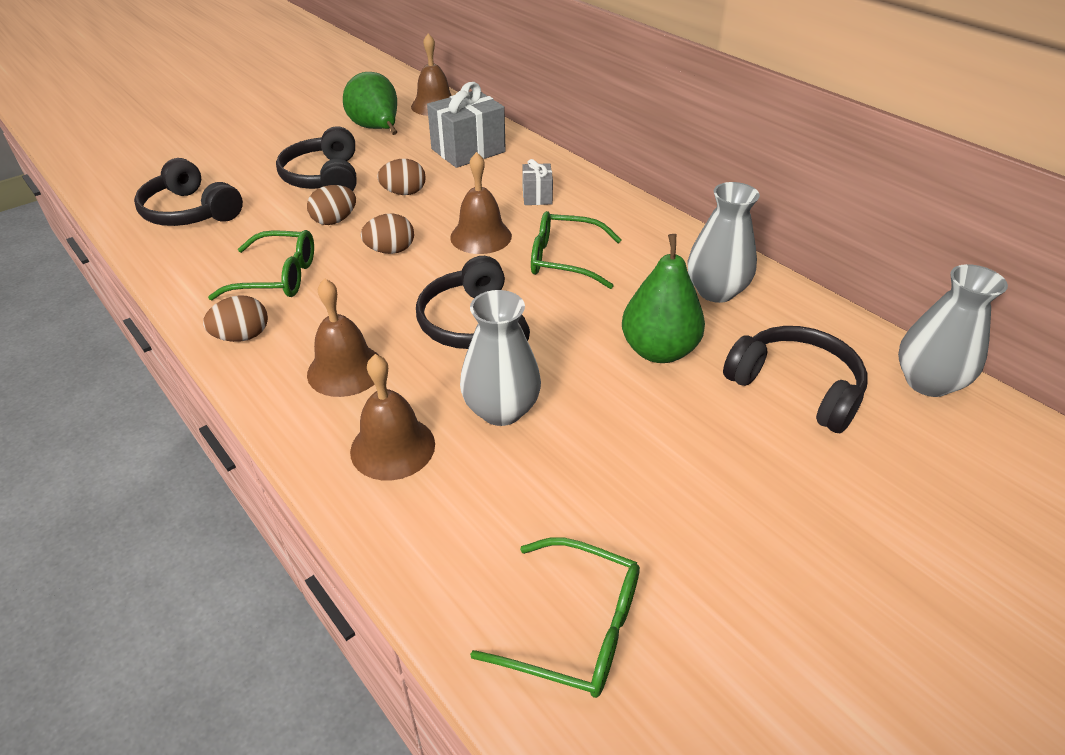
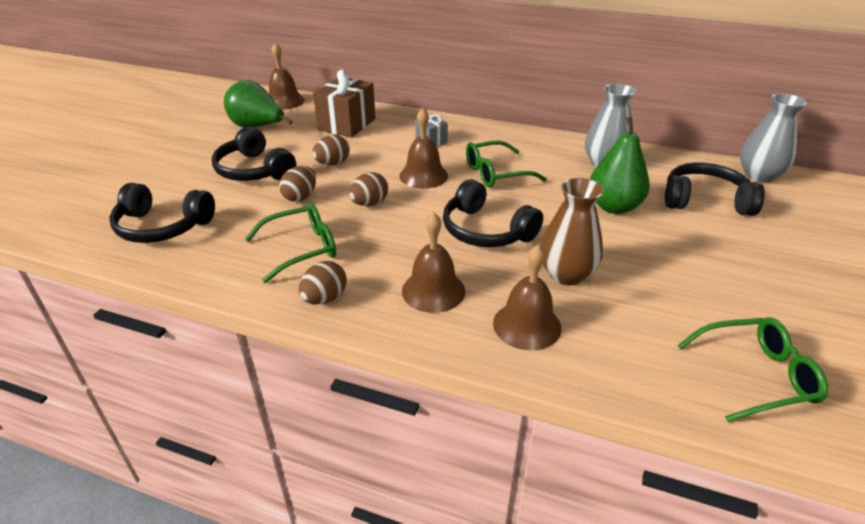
camera: 30 degrees left, 5 degrees down
(468, 150) = (347, 124): grey gift -> brown gift
(501, 410) = (566, 274): grey vase -> brown vase

